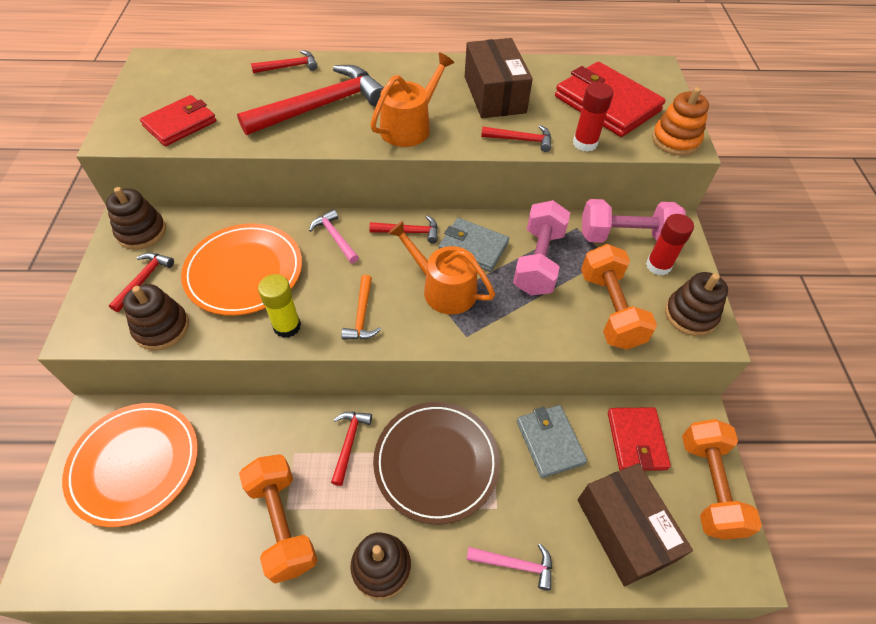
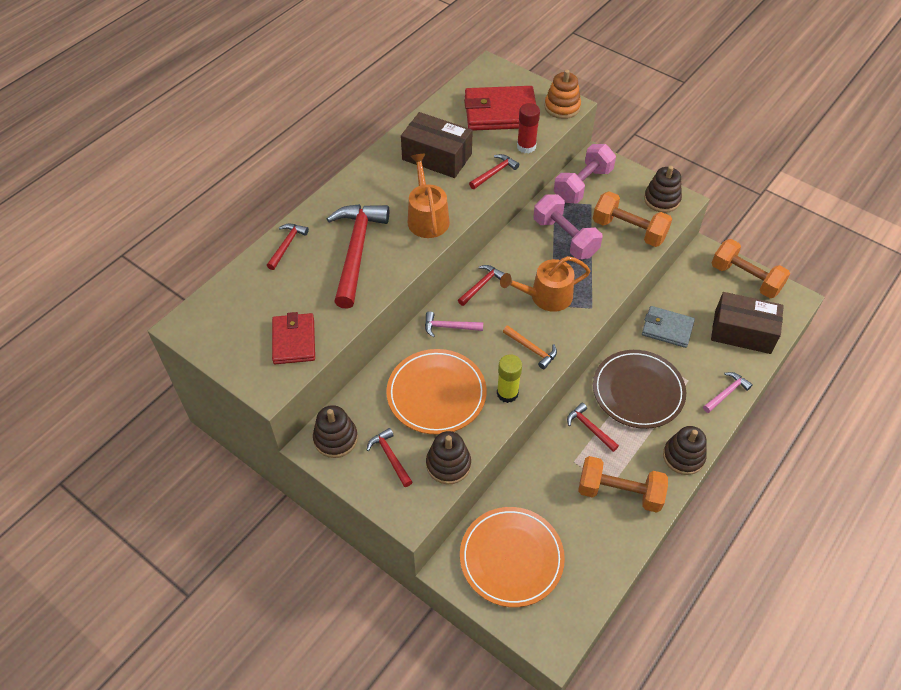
camera: 50 degrees left, 0 degrees up
(473, 247) = (525, 261): grey wallet -> none
(636, 440) = (696, 289): red wallet -> none
(658, 266) = (617, 187): red glue stick -> none

